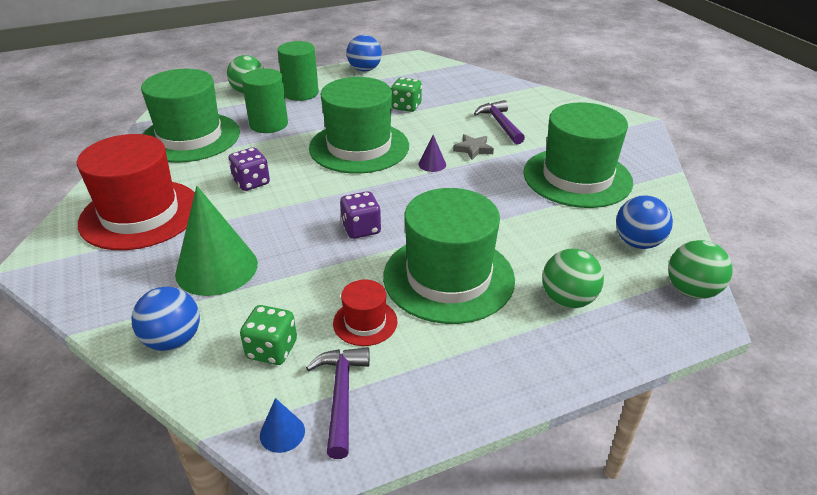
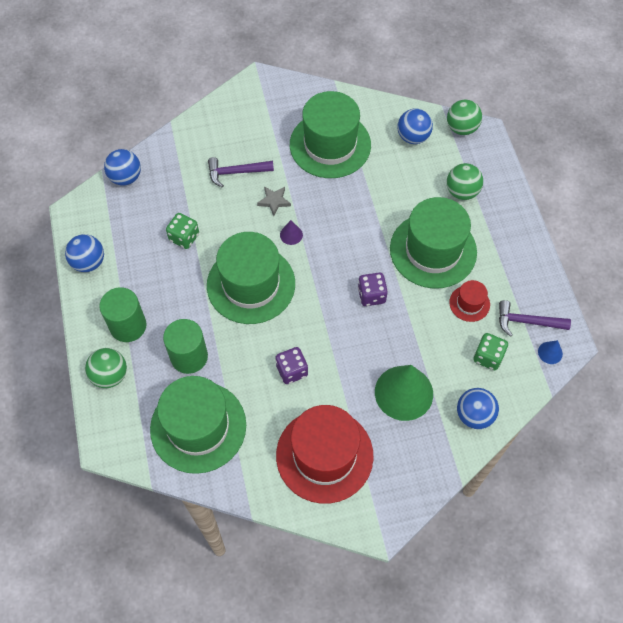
camera: 80 degrees left, 25 degrees up
(463, 73) = (125, 177): none -> blue ball

